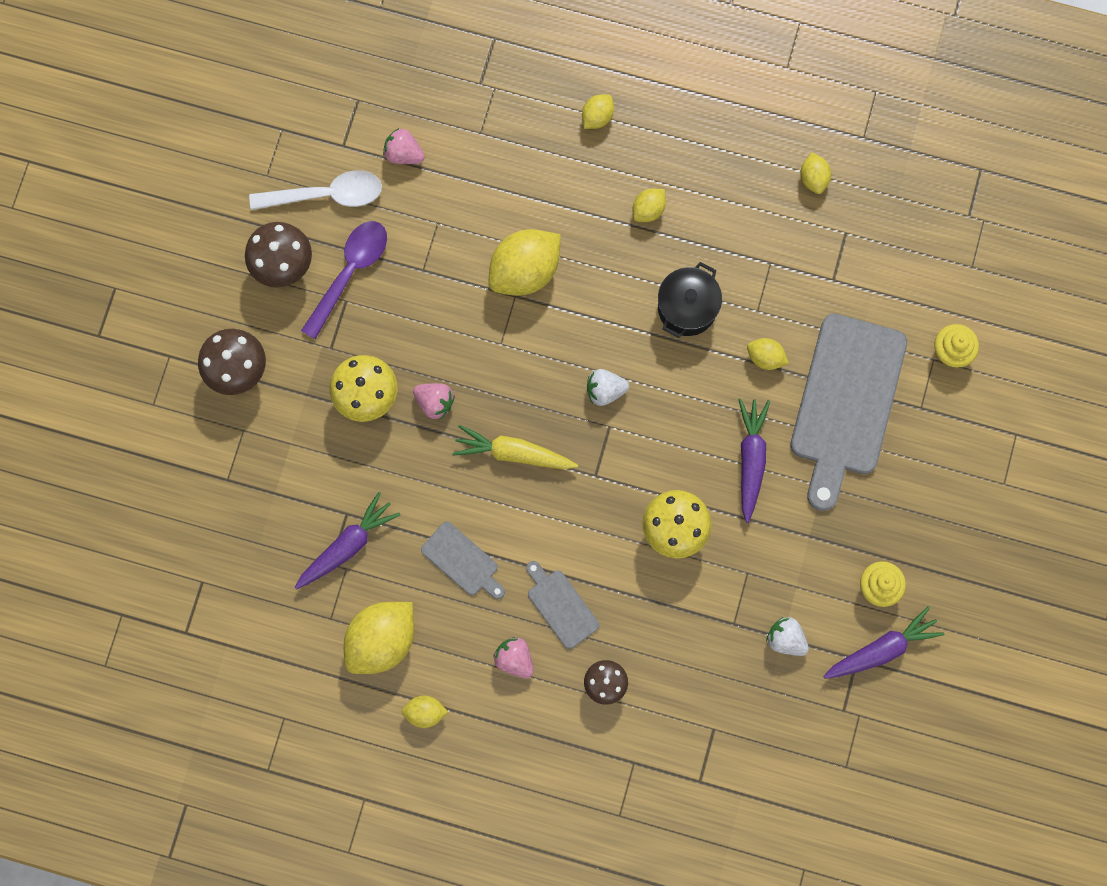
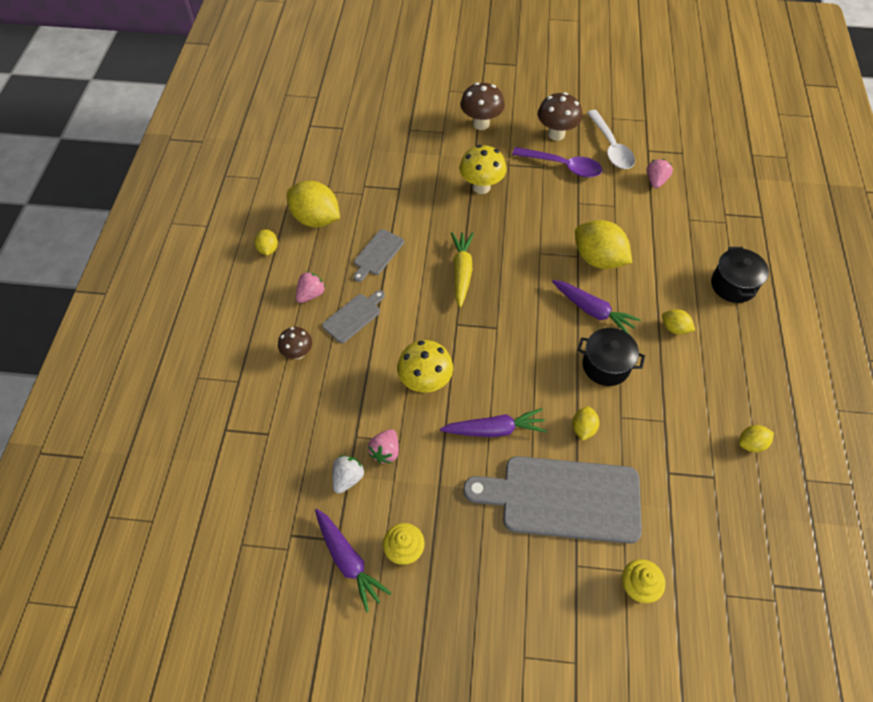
camera: 80 degrees right, 20 degrees down
(348, 545) = (378, 192): purple carrot -> purple carrot (593, 311)
(435, 402) = (487, 222): pink strawberry -> pink strawberry (385, 451)
(597, 117) = (733, 285): yellow lemon -> black pot
(605, 390) = (523, 321): white strawberry -> none

